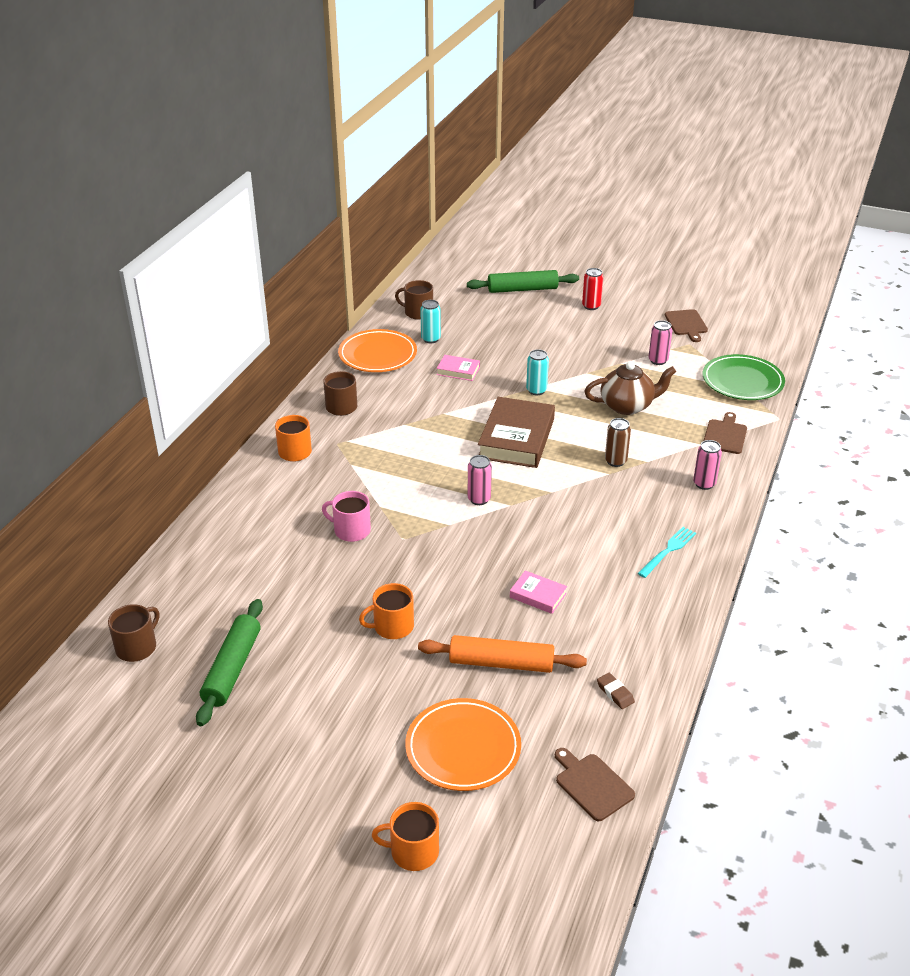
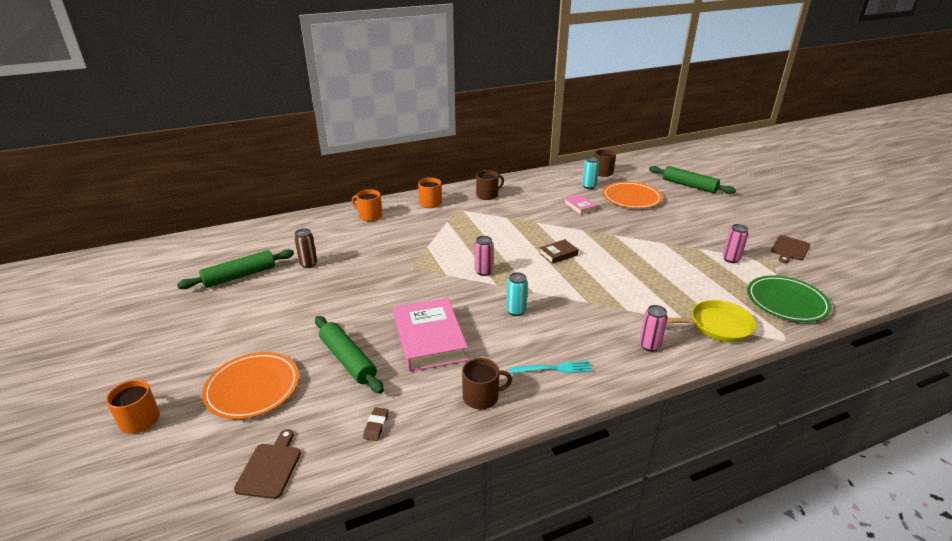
camera: 45 degrees right, 5 degrees down
(137, 647) = (227, 244): brown mug -> brown mug (481, 397)
(351, 530) = (394, 249): pink mug -> none
(377, 354) = (546, 181): orange plate -> orange plate (631, 198)
(392, 626) = (332, 304): orange mug -> orange mug (369, 216)
(501, 663) = (348, 360): orange rolling pin -> green rolling pin
(516, 438) = (558, 254): brown book -> brown book, size x0.48
(536, 390) = (612, 237): turquoise can -> turquoise can (516, 311)
(538, 595) = (429, 339): pink book -> pink book, size x2.08
(591, 306) = (726, 211): red can -> none
(615, 461) = (604, 298): brown can -> brown can (308, 264)
(627, 406) = (664, 273): brown teapot -> none
(725, 435) = (716, 326): brown cutting board -> yellow pan

